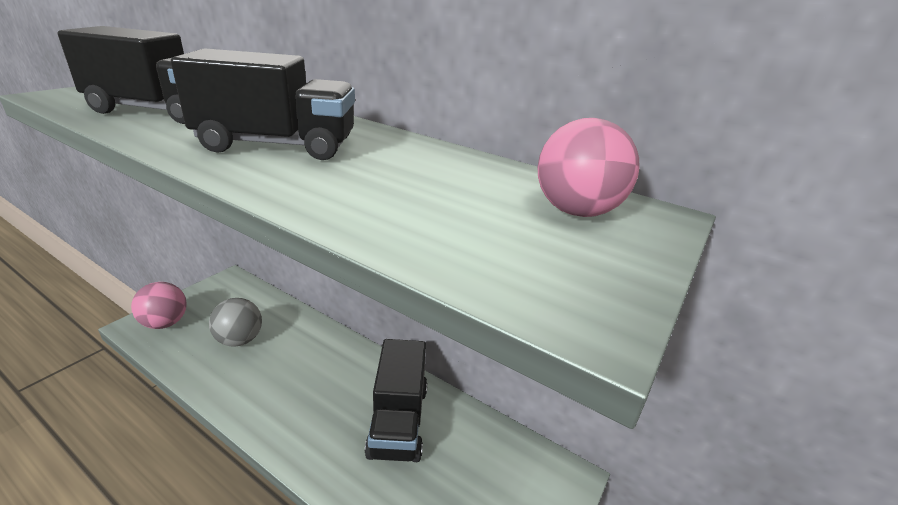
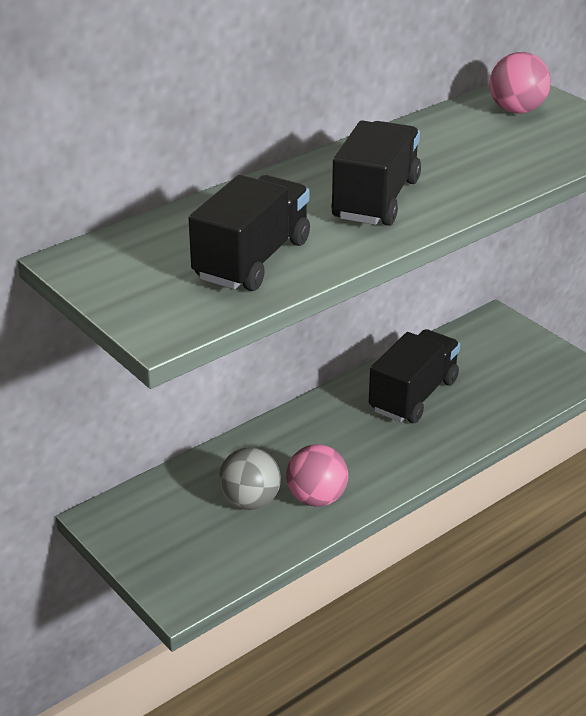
camera: 70 degrees left, 5 degrees up
(165, 323) = (187, 571): pink ball -> pink ball (316, 498)
(398, 421) = (413, 395): black truck -> black truck turned 75 degrees counterclockwise

